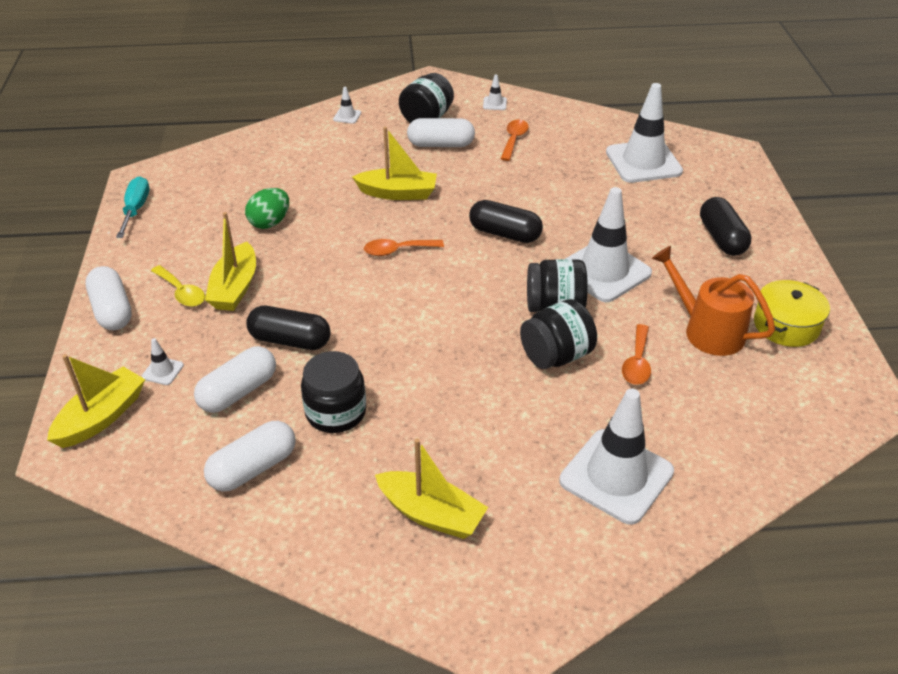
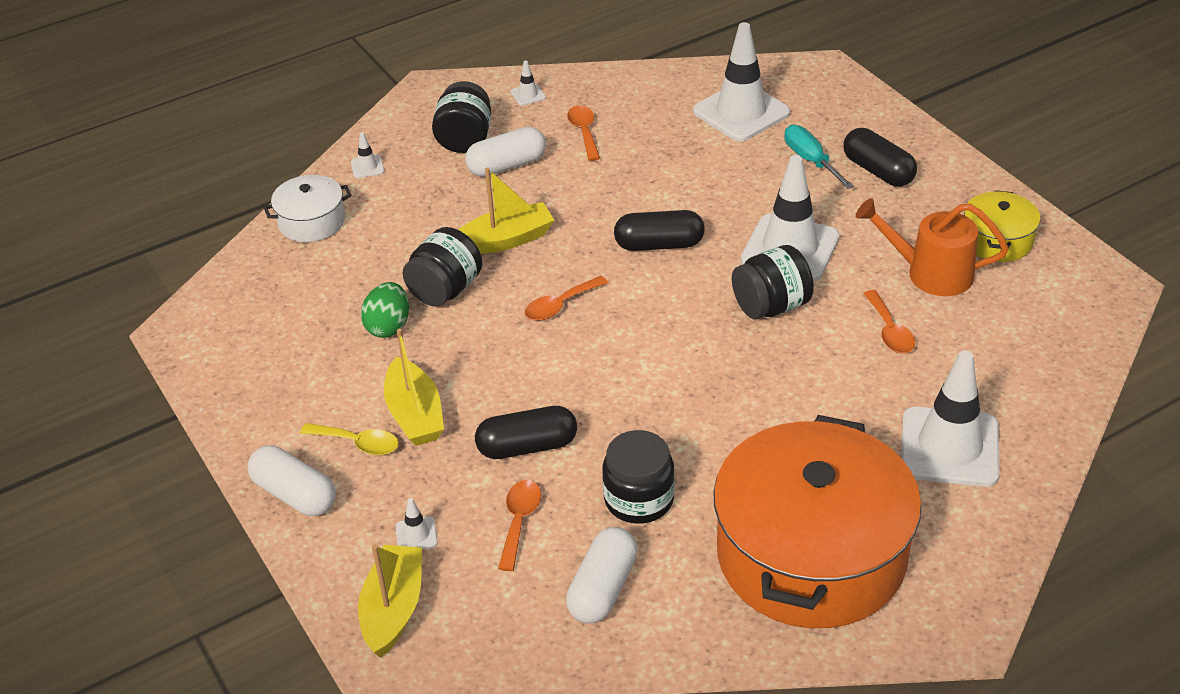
camera: 25 degrees left, 0 degrees up
(136, 209) = (210, 370): turquoise screwdriver -> turquoise screwdriver (811, 160)
(238, 392) = (519, 521): white capsule -> orange spoon
(281, 139) = (311, 222): none -> white pot
(431, 514) = (811, 555): yellow boat -> orange pot
(556, 355) = (809, 354): black jar -> black jar (445, 290)

